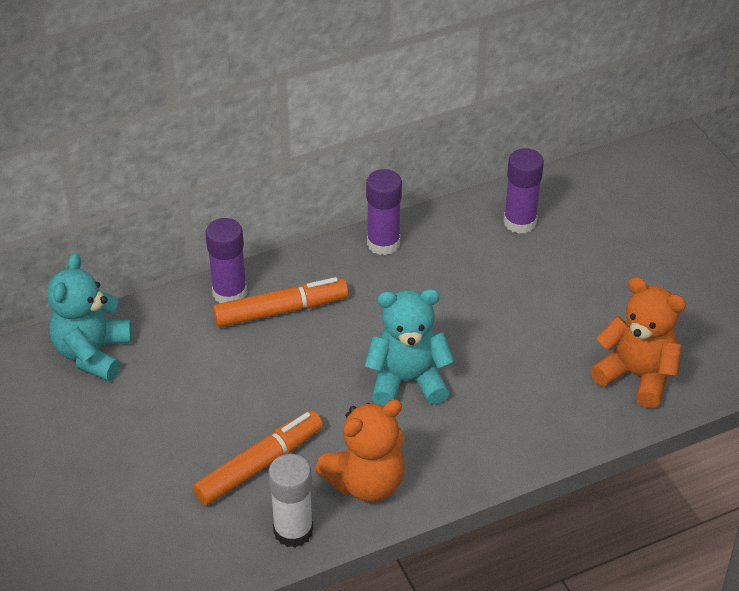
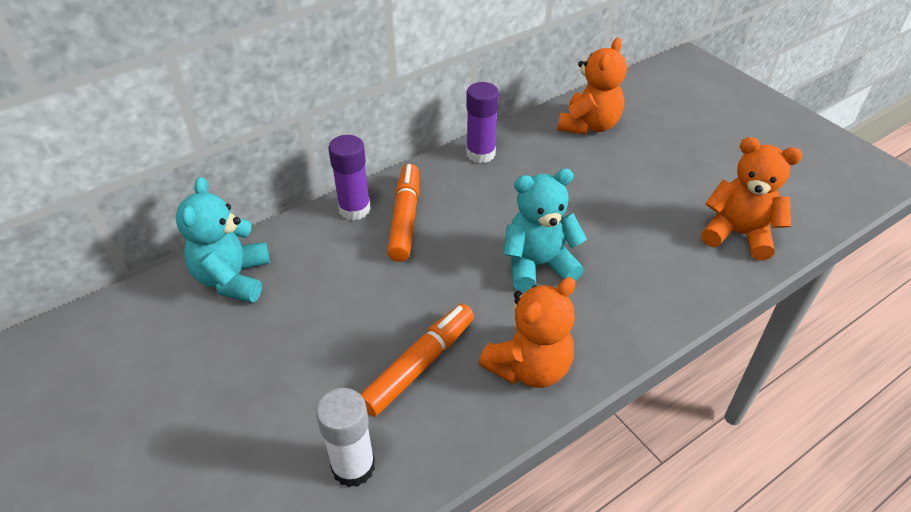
camera: 10 degrees left, 0 degrees up
(281, 310) = (405, 218): orange marker -> orange marker turned 60 degrees counterclockwise
(293, 531) = (470, 430): white glue stick -> white glue stick (353, 467)
(520, 222) = (589, 125): purple glue stick -> orange teddy bear

